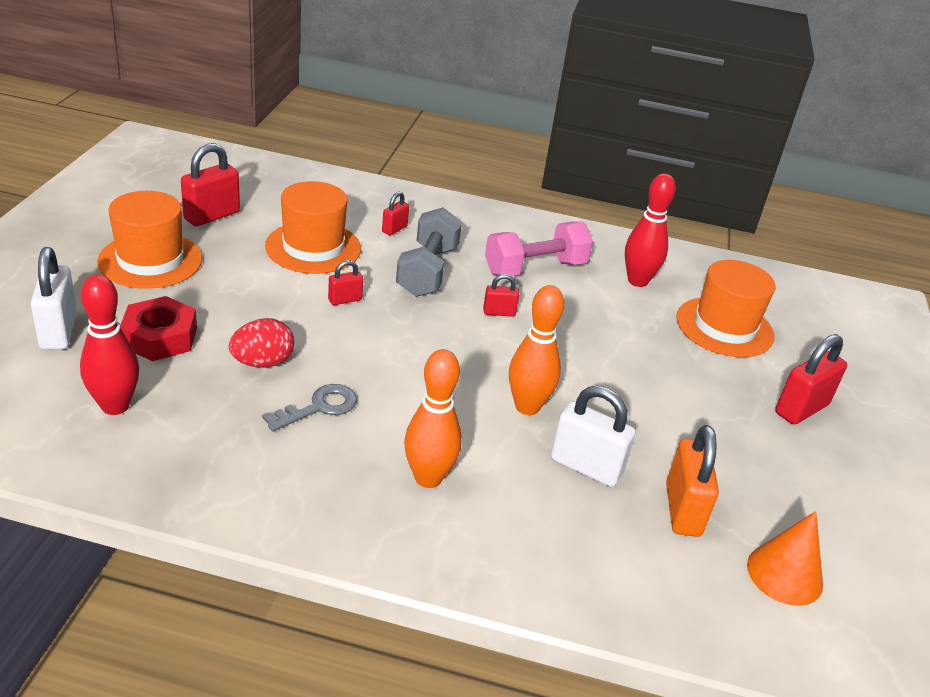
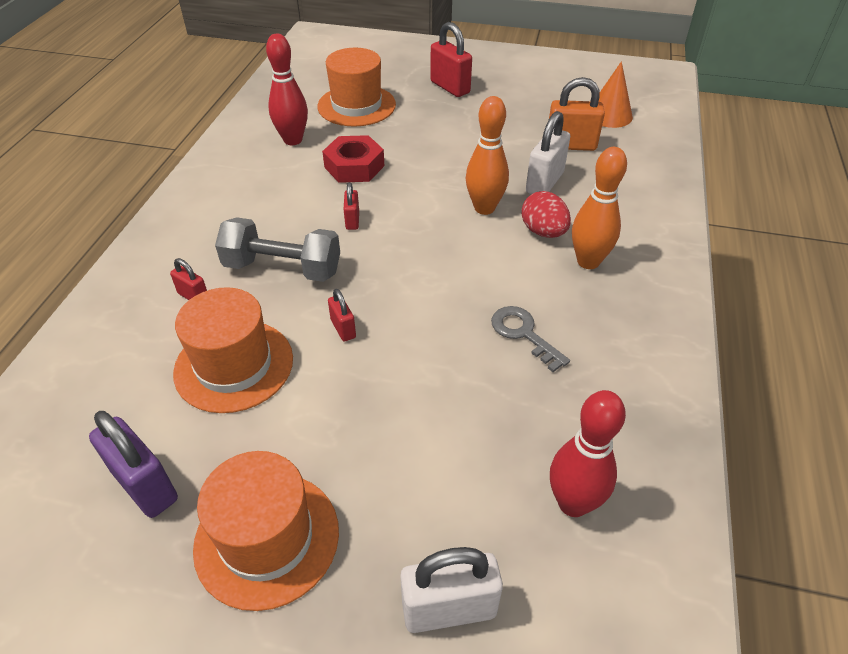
camera: 85 degrees left, 10 degrees up
(160, 337) = (440, 488): red nut -> red nut (354, 166)
(212, 216) = (145, 485): red padlock -> purple padlock
(262, 362) = (466, 384): red egg -> red egg (543, 232)
(535, 268) = (274, 196): pink dumbbell -> none

